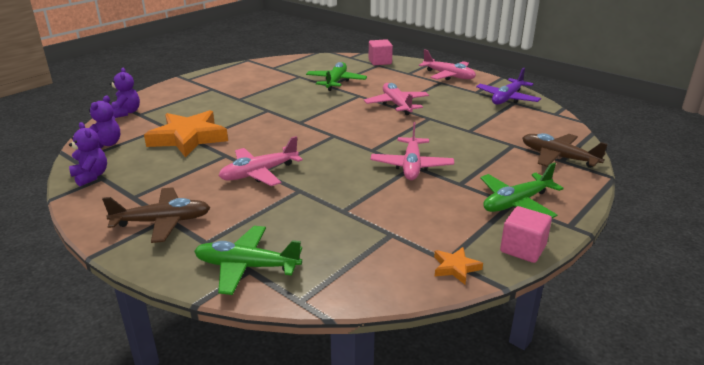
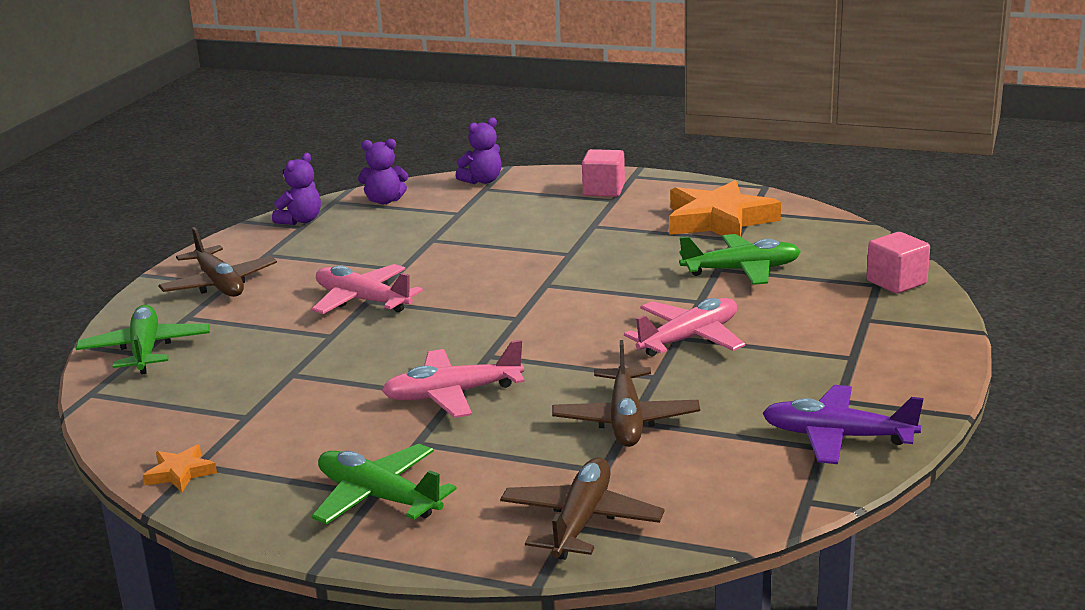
camera: 70 degrees right, 5 degrees down
(188, 138) = (434, 235): orange star -> orange star (719, 220)
(448, 76) = (900, 358): pink plane -> none
(468, 131) = (625, 420): none -> brown plane
(522, 249) = (244, 517): pink cube -> pink cube (603, 190)

